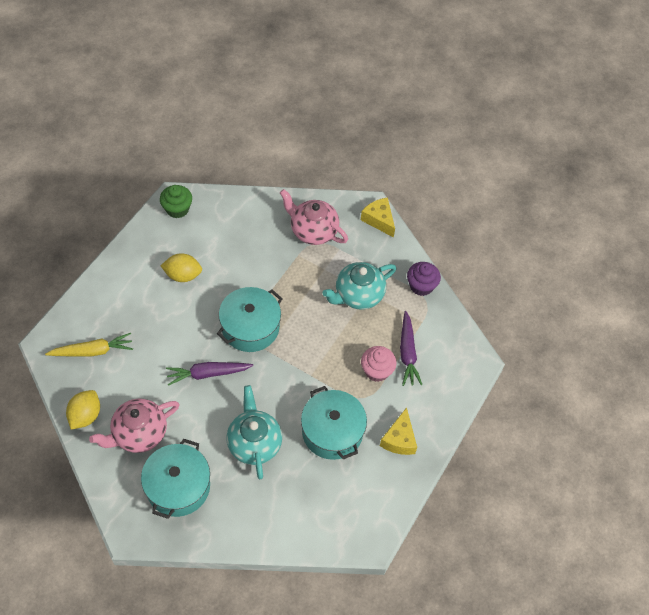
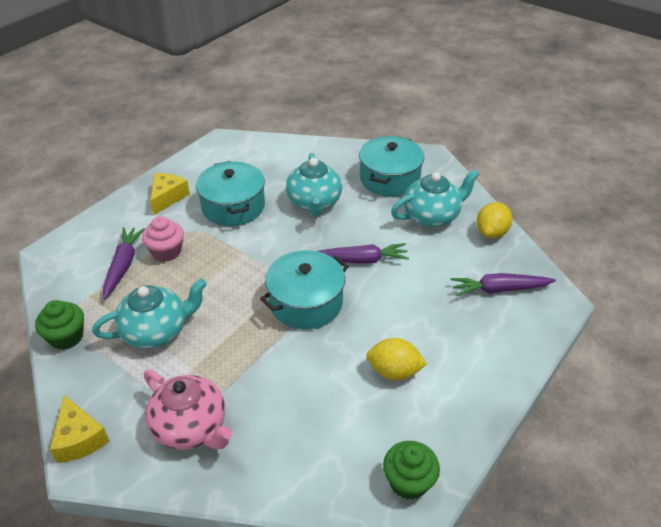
camera: 170 degrees left, 15 degrees down
(93, 351) = (499, 289): yellow carrot -> purple carrot
(139, 433) = (432, 216): pink teapot -> turquoise teapot
(421, 286) = (66, 337): purple cupcake -> green cupcake

